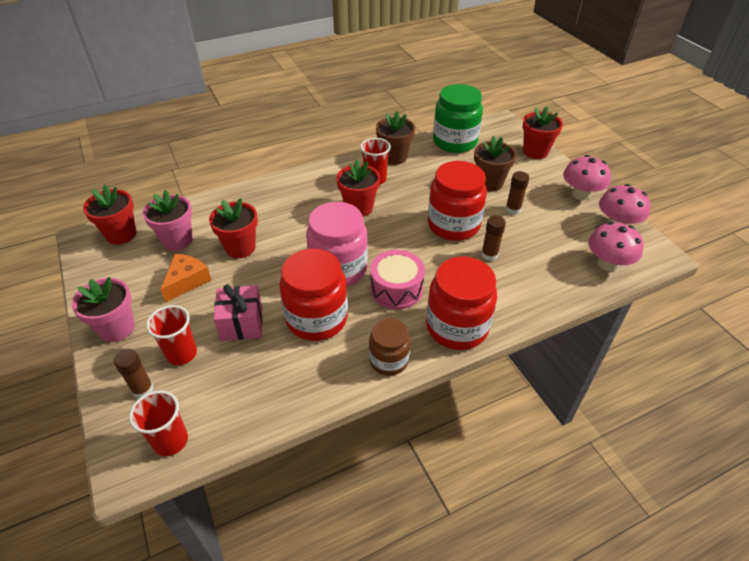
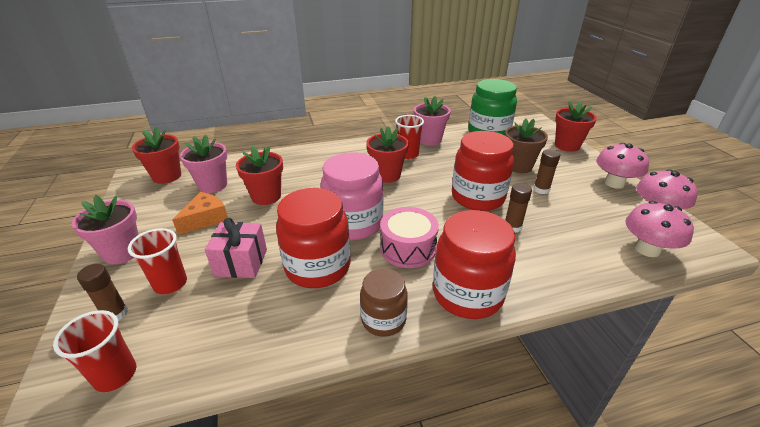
camera: 10 degrees right, 10 degrees down
(394, 157) = (429, 140): brown flower pot -> pink flower pot

